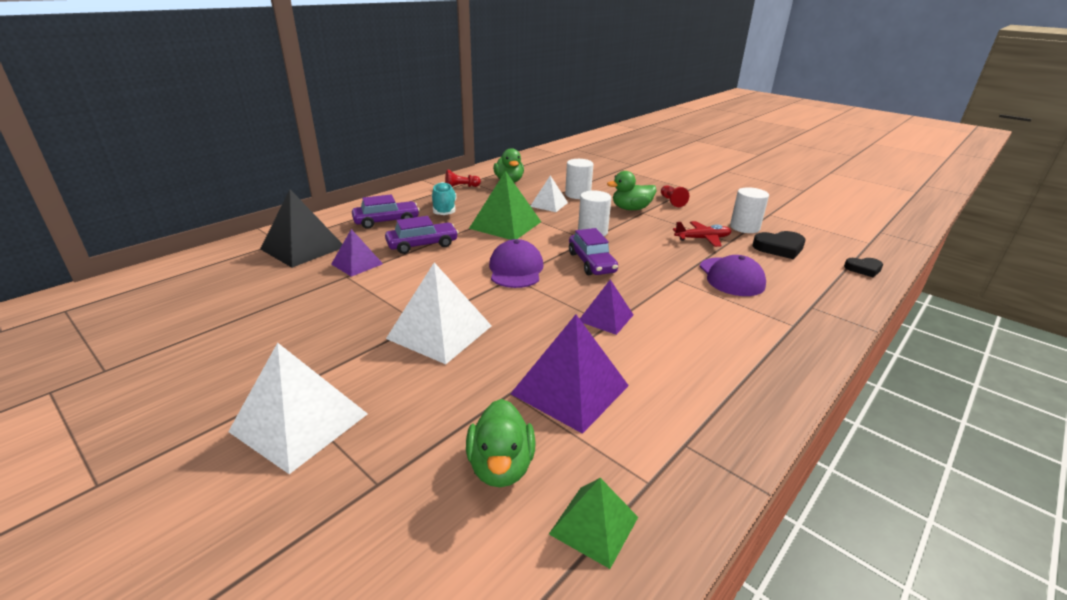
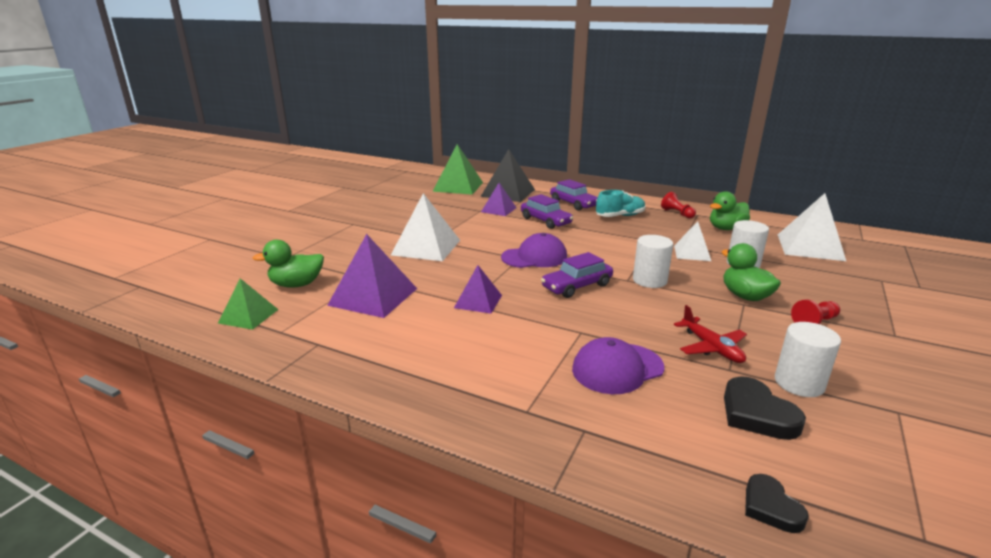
camera: 75 degrees right, 5 degrees down
(299, 422) = (329, 232): white pyramid -> white pyramid (810, 247)
(505, 225) = (617, 242): green pyramid -> green pyramid (458, 186)

